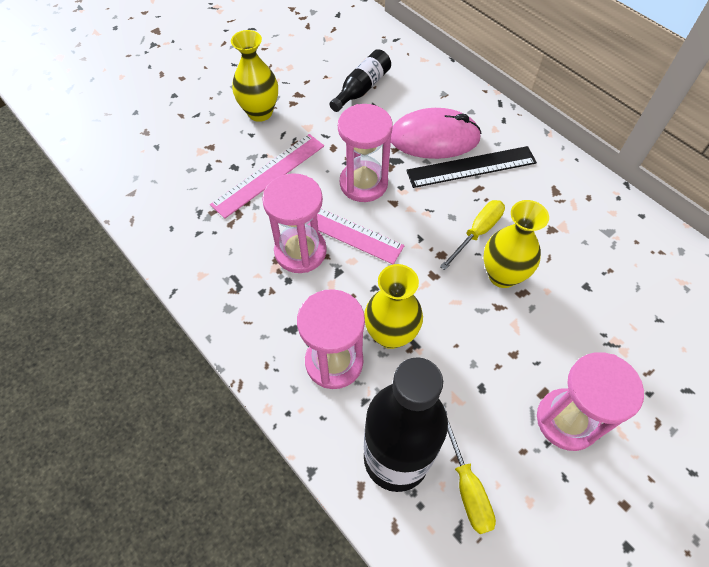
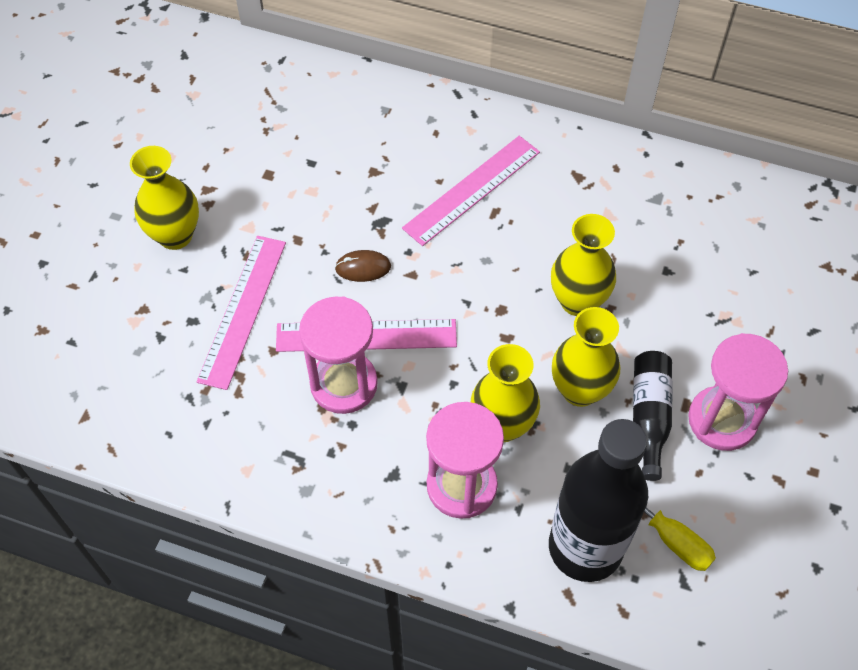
camera: 30 degrees left, 0 degrees up
(362, 88) = (282, 146): black bottle -> black bottle (649, 416)
(363, 183) = (363, 267): pink hourglass -> brown mouse
(434, 138) = (409, 173): pink mouse -> none
(465, 339) = (580, 390): none -> yellow vase
(471, 167) = (472, 190): black ruler -> pink ruler
(477, 233) = (524, 265): yellow screwdriver -> none

